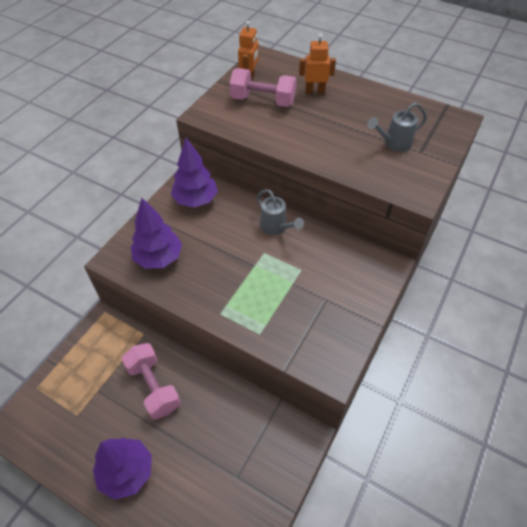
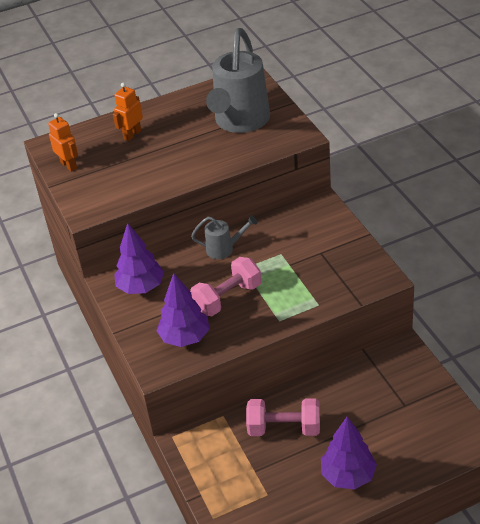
camera: 50 degrees left, 10 degrees down
(263, 101) = (110, 169): pink dumbbell -> pink dumbbell (227, 298)
(394, 144) = (240, 122): grey watering can -> grey watering can, size x2.16

